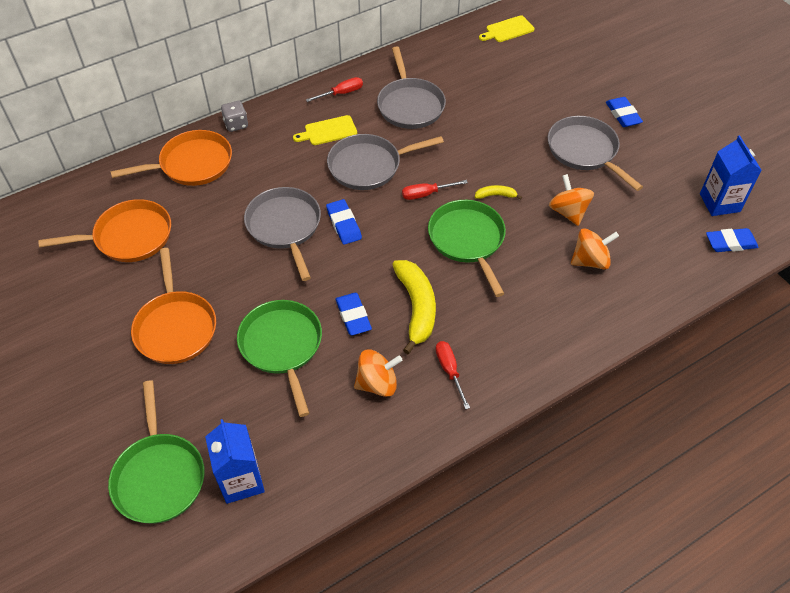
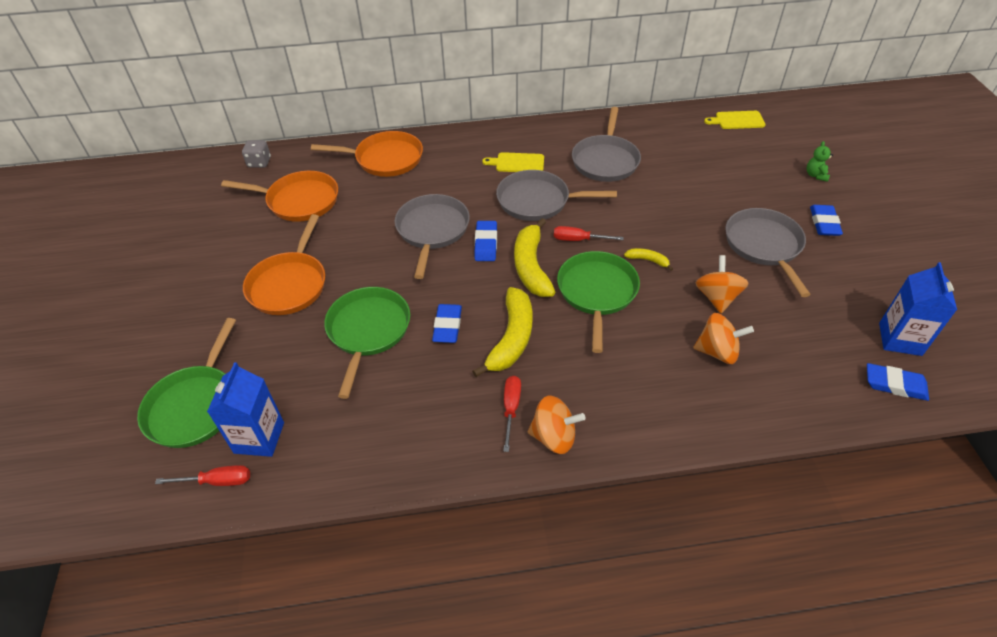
camera: 25 degrees right, 5 degrees down
(236, 124) = (440, 138): grey dice -> grey dice (259, 163)
(341, 93) = (547, 136): red screwdriver -> red screwdriver (217, 481)
(377, 383) = (434, 395): orange spinning top -> orange spinning top (554, 437)
(398, 234) = (531, 266): none -> yellow banana
(597, 69) = (815, 175): none -> green teddy bear

